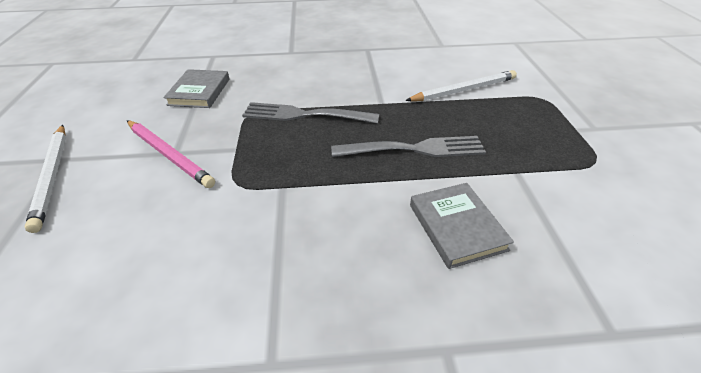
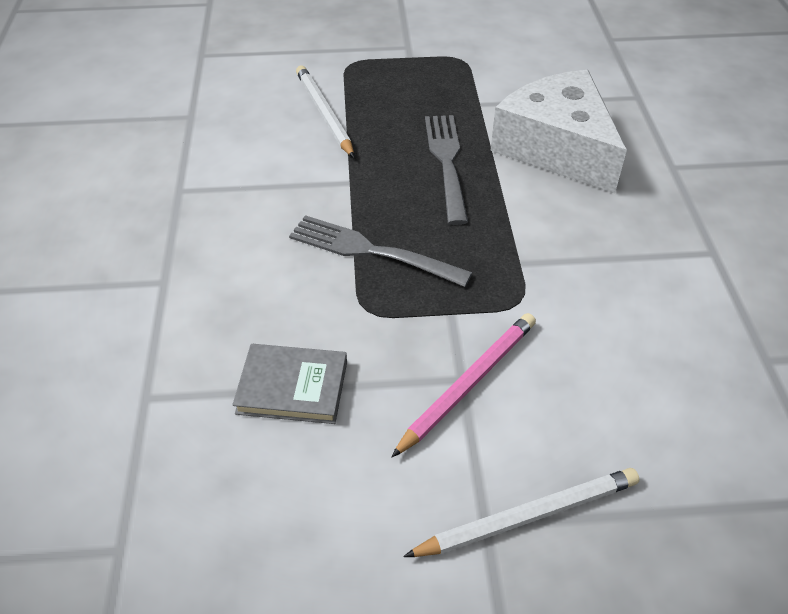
camera: 90 degrees left, 5 degrees up
(305, 115) = (373, 251): grey fork -> grey fork turned 105 degrees clockwise
(457, 227) = (557, 148): grey book -> white cheese

